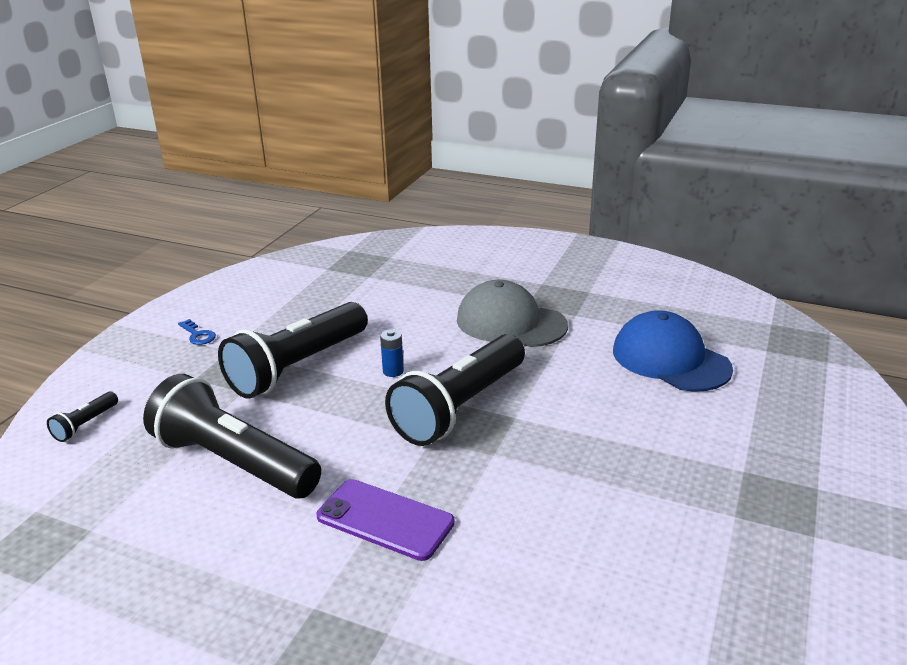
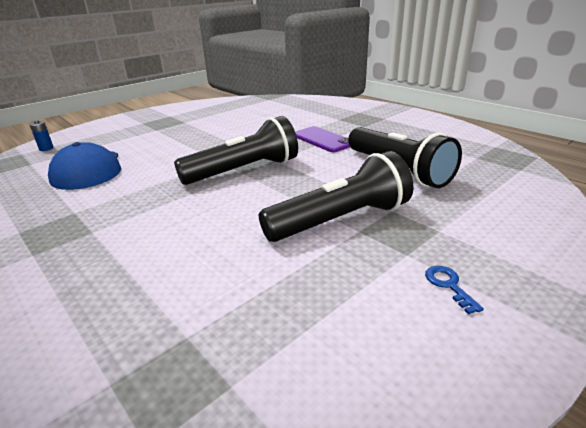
camera: 155 degrees left, 0 degrees up
(85, 424) = (525, 211): black flashlight -> none
(393, 371) = (265, 200): blue battery -> blue battery (46, 148)
(510, 322) = (131, 218): grey cap -> none

